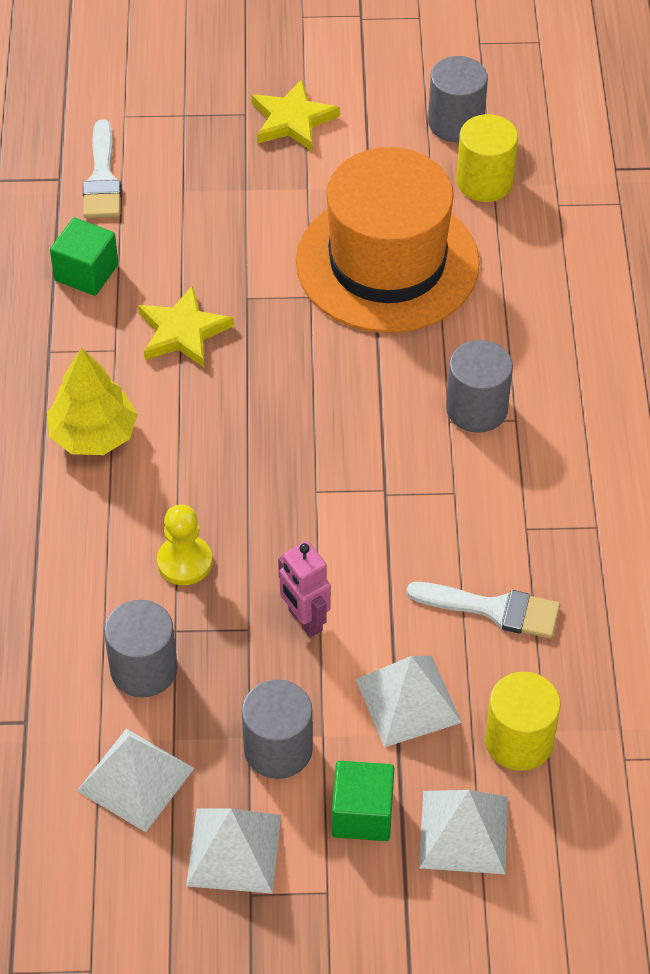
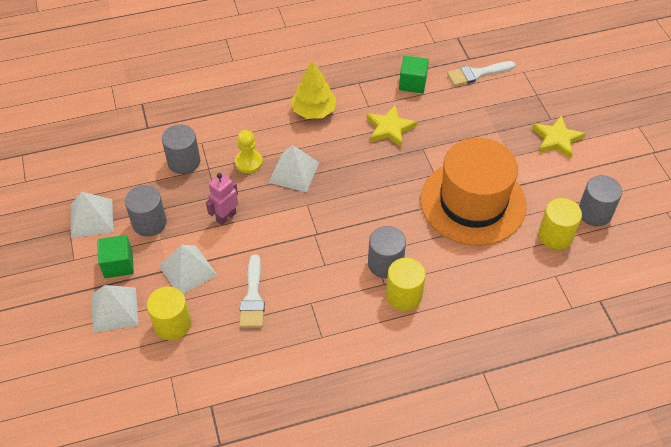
camera: 75 degrees right, 0 degrees up
(136, 779) = (124, 173): white pyramid -> white pyramid (294, 172)
(545, 399) = (404, 295): none -> yellow cylinder

